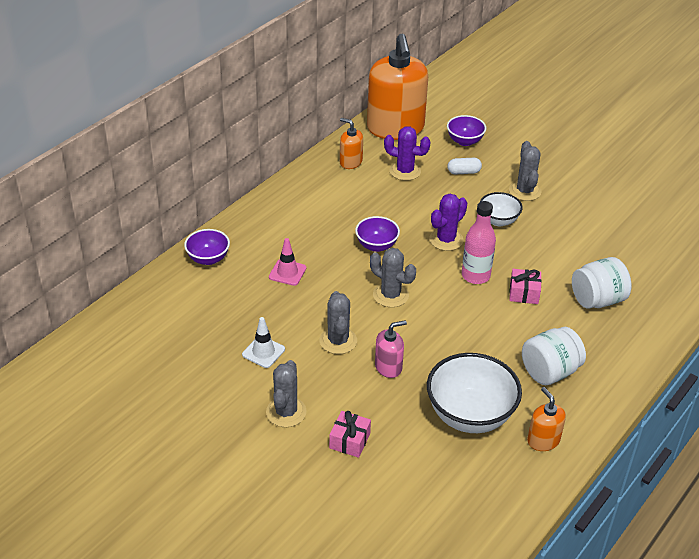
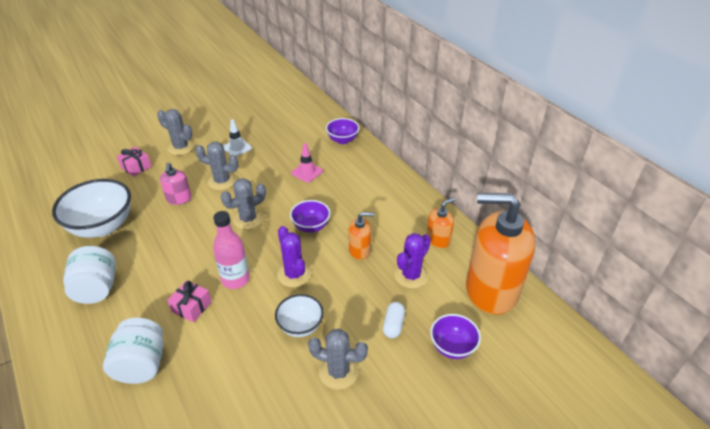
camera: 110 degrees right, 0 degrees up
(543, 440) = (45, 258): orange soap dispenser -> orange soap dispenser (359, 250)

